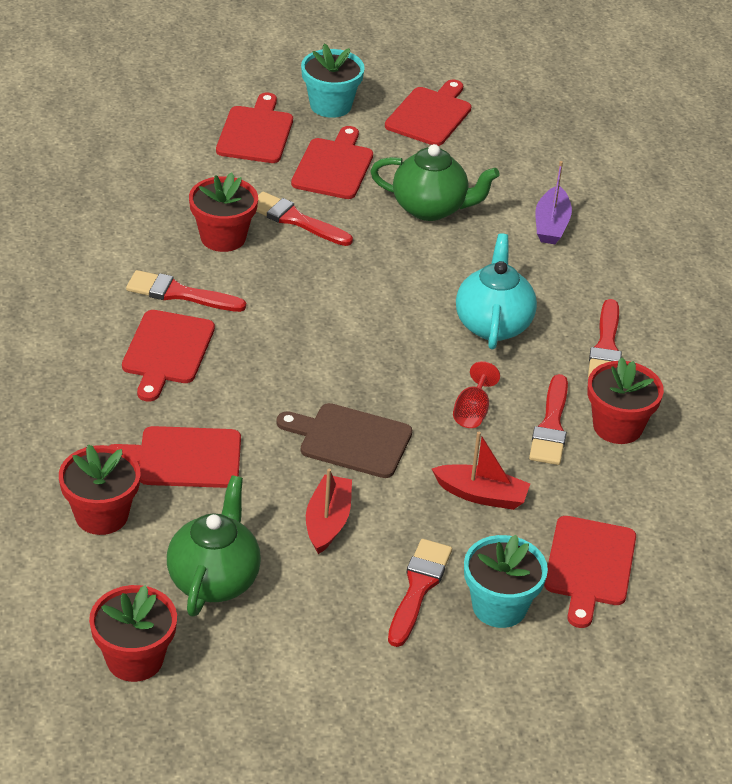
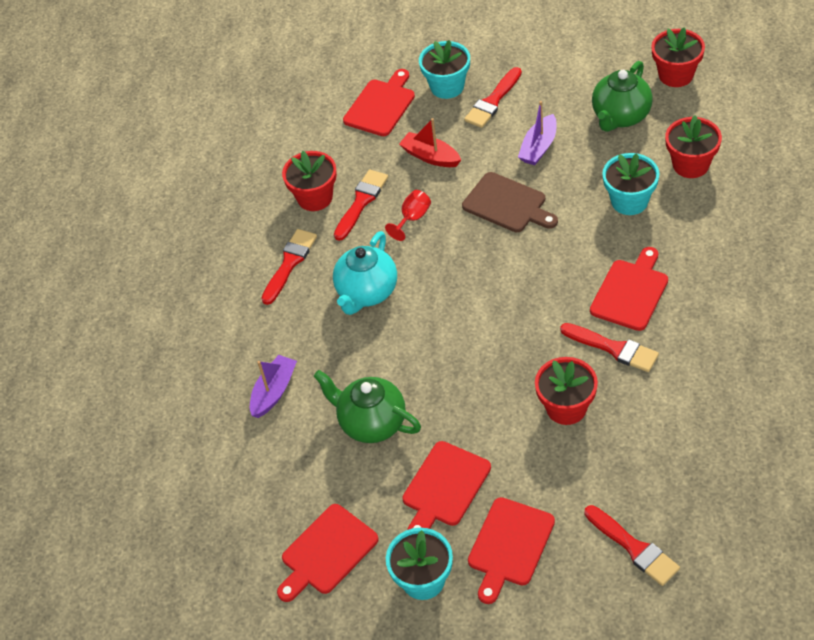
camera: 155 degrees left, 10 degrees up
(183, 458) = (629, 201): red cutting board -> turquoise flower pot
(295, 220) = (497, 422): red brush -> red brush (634, 548)
(327, 522) = (539, 147): red boat -> purple boat

